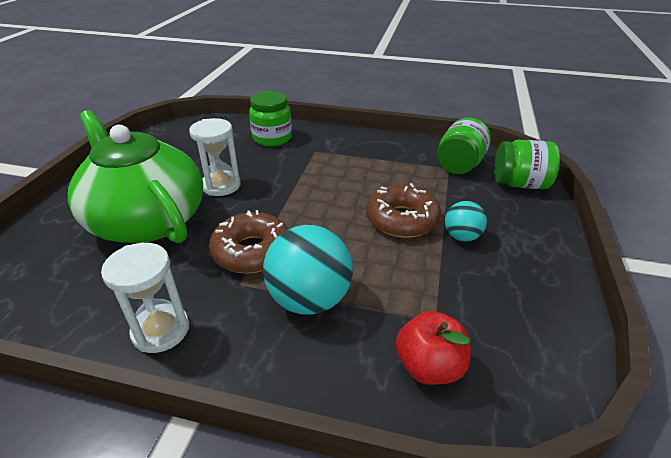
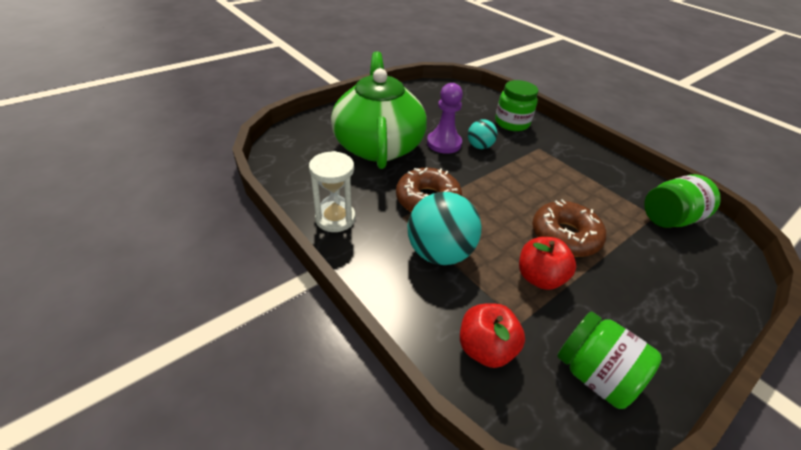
camera: 35 degrees right, 5 degrees up
(221, 185) = (444, 143): white hourglass -> purple pawn
(414, 269) = (539, 277): none -> red apple
(461, 236) = (608, 277): turquoise ball -> turquoise ball (479, 146)
(519, 184) = (721, 265): green jar -> green jar (594, 374)

